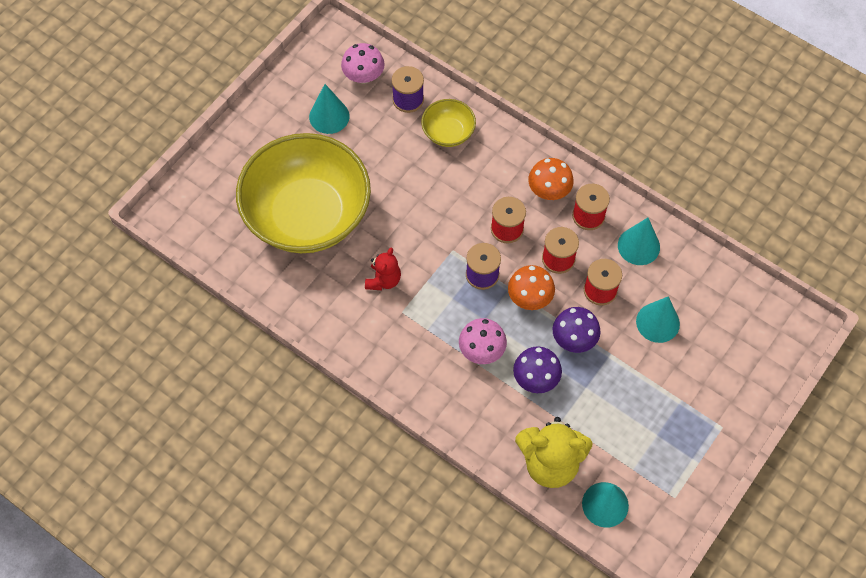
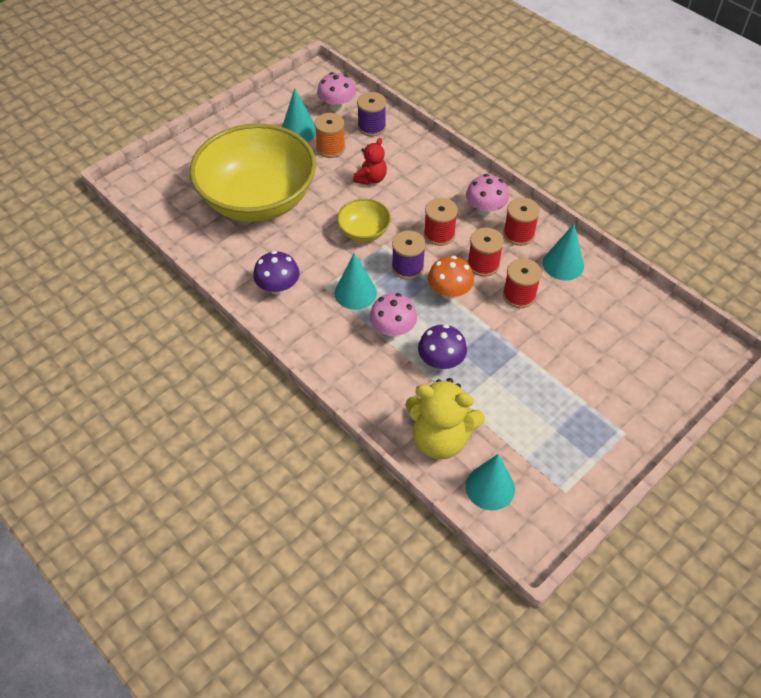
camera: 10 degrees right, 10 degrees down
(369, 135) = (331, 148): none -> orange spool
(383, 280) = (313, 259): red teddy bear -> red teddy bear (371, 179)
(448, 132) = (401, 155): yellow bowl -> yellow bowl (364, 232)
(549, 190) = (485, 209): orange mushroom -> pink mushroom
(574, 339) = (486, 332): purple mushroom -> purple mushroom (278, 287)
(657, 322) = (572, 330): turquoise cone -> turquoise cone (355, 293)

